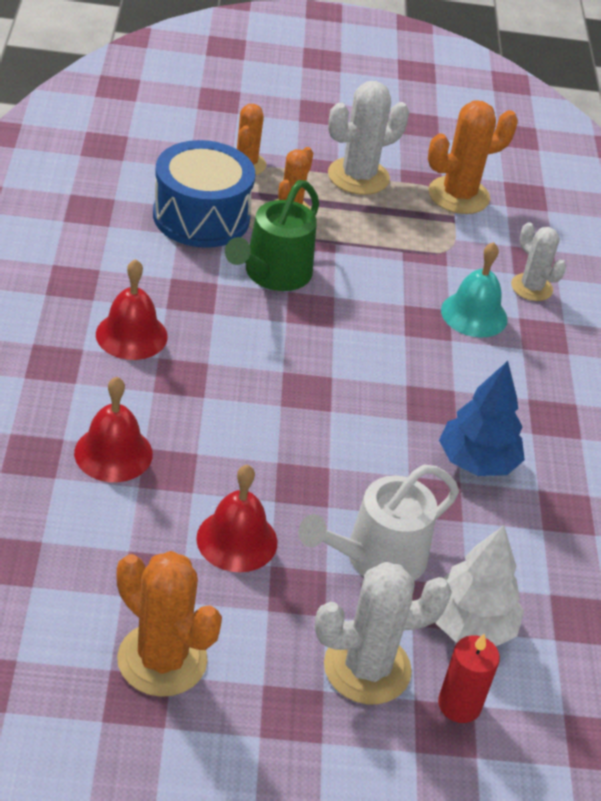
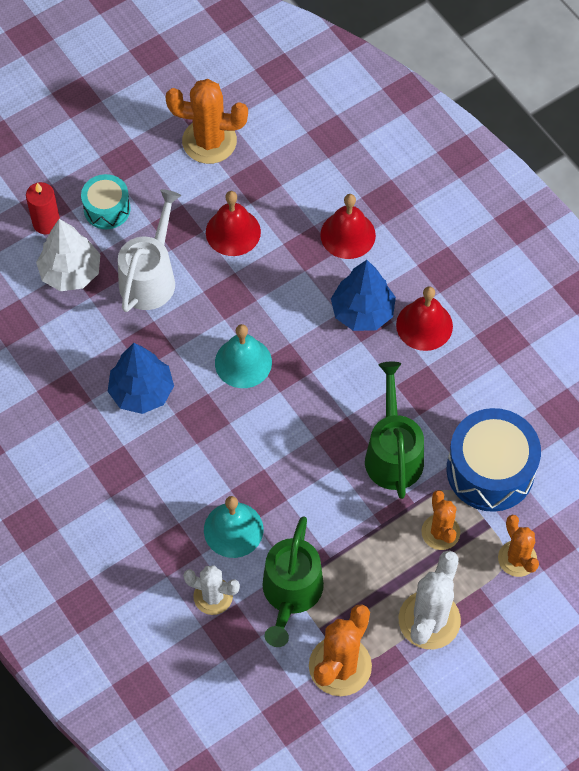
camera: 150 degrees right, 20 degrees up
(179, 382) = (362, 312): none -> blue tree
(346, 420) = (243, 362): none -> turquoise bell
(367, 668) = (107, 209): white cactus -> turquoise drum
(459, 251) = (291, 593): none -> green watering can

